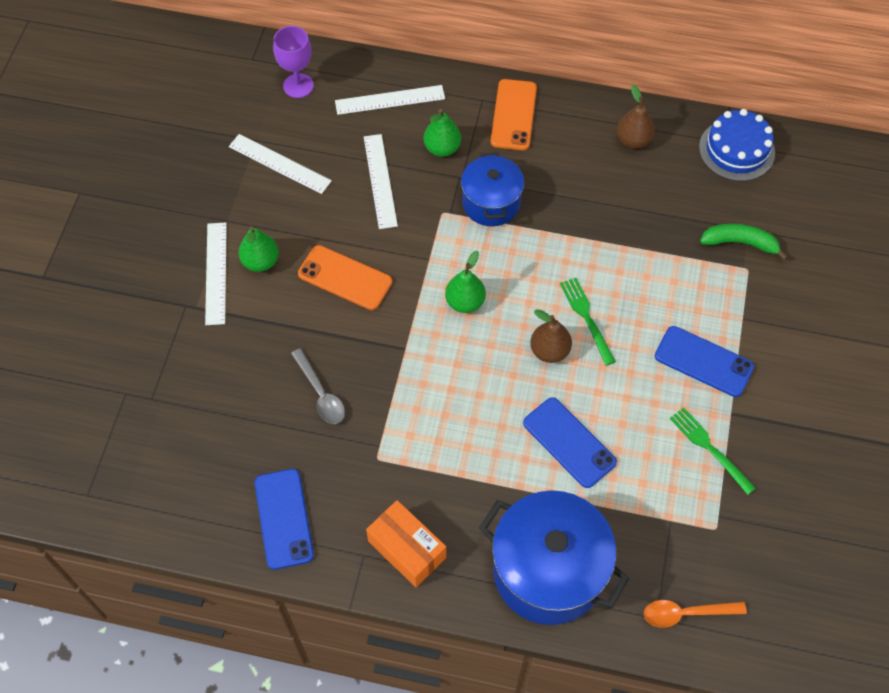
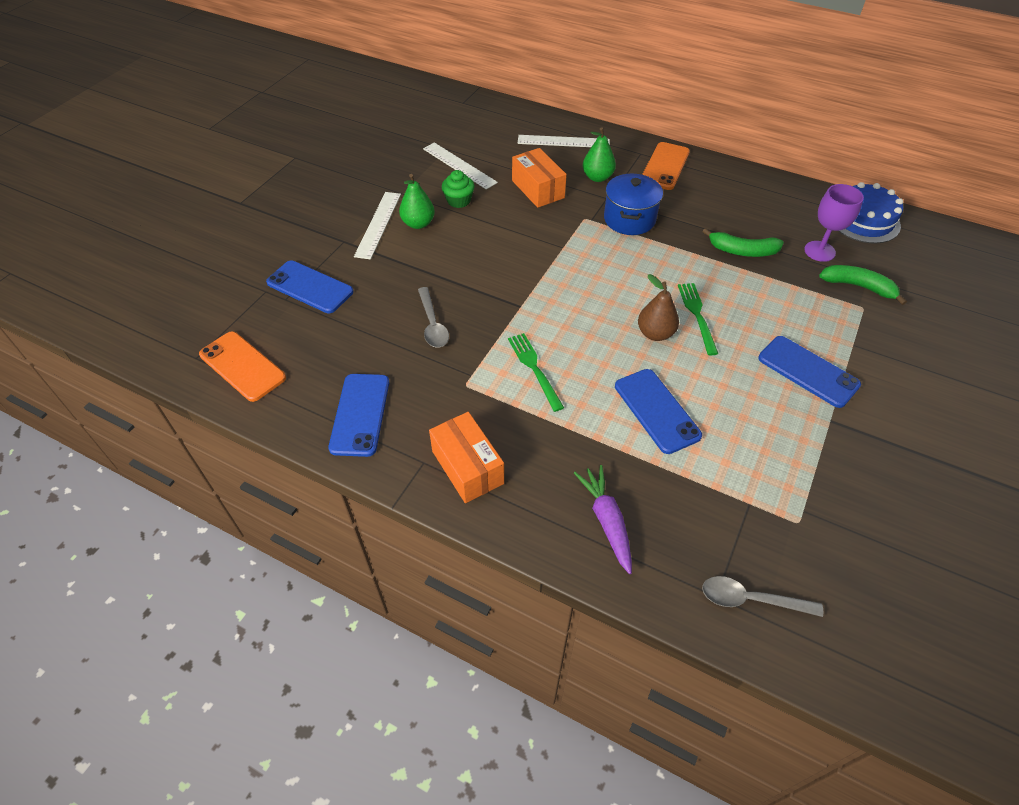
camera: 15 degrees right, 10 degrees down
(172, 377) = (310, 287): none -> blue phone
(295, 218) = (459, 201): none -> green cupcake
(298, 86) = (492, 122): purple goblet -> purple goblet (819, 251)
(345, 278) = (485, 247): orange phone -> orange phone (242, 366)
(380, 181) = (538, 189): white ruler -> orange box
(465, 302) = (586, 283): green pear -> none
(548, 571) = (606, 521): blue pot -> purple carrot
(618, 221) = (742, 251): none -> green banana
(633, 140) = (767, 199): brown pear -> none
(686, 613) = (751, 599): orange spoon -> grey spoon
(709, 448) = (802, 446): green fork -> green fork (534, 368)

